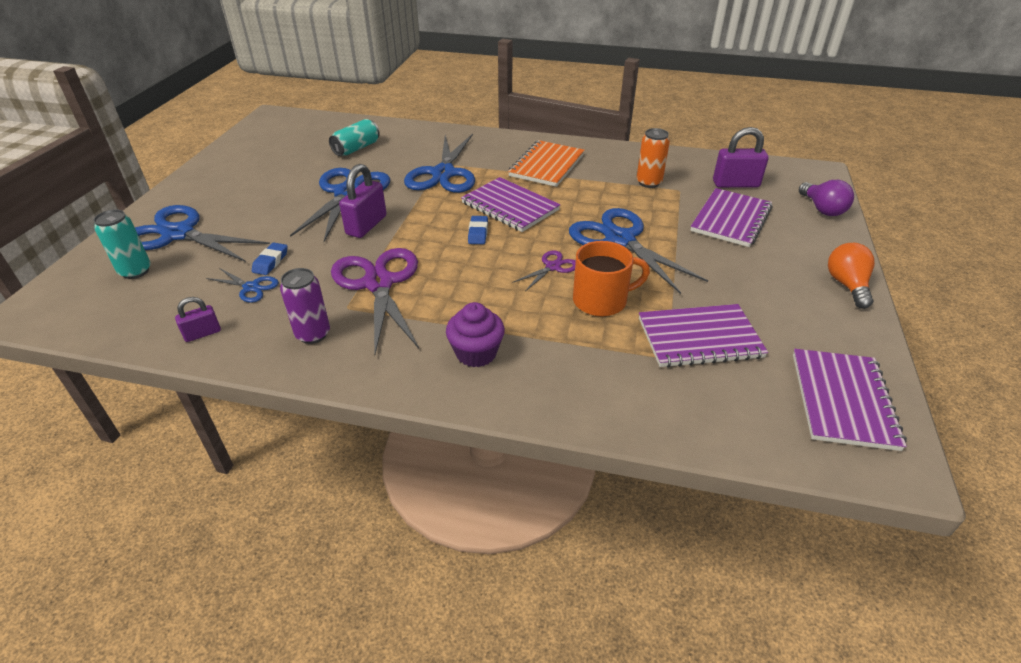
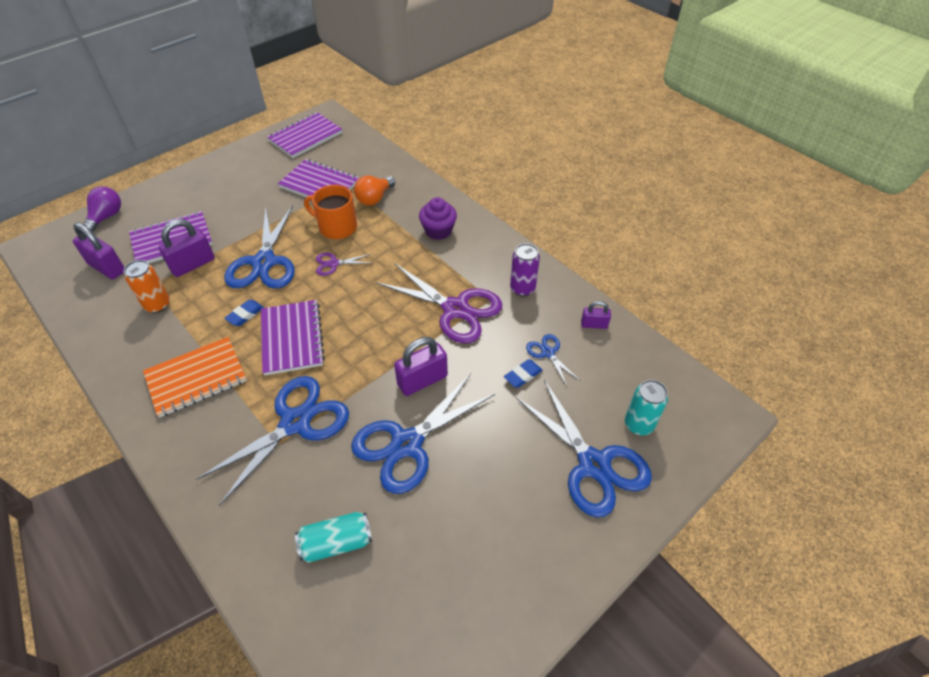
camera: 145 degrees left, 10 degrees up
(379, 283) = (456, 309): purple scissors -> purple scissors turned 75 degrees counterclockwise
(478, 233) = (347, 321): blue eraser -> blue eraser (245, 315)
(676, 213) = (193, 264): none -> purple padlock
(847, 285) = (202, 171): orange light bulb -> orange light bulb (374, 198)

